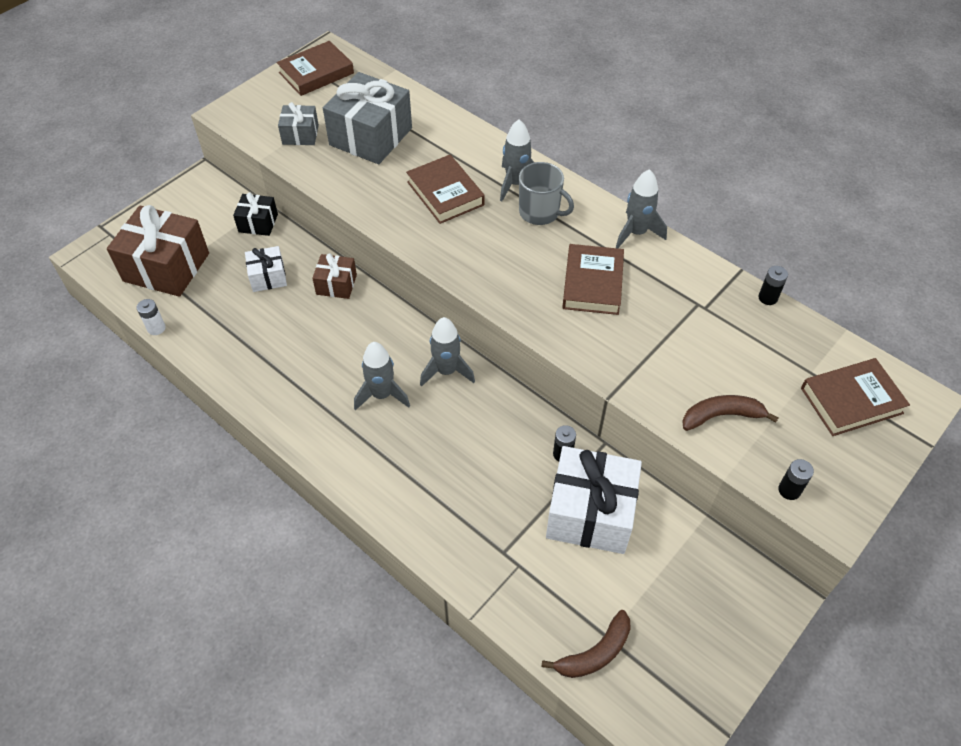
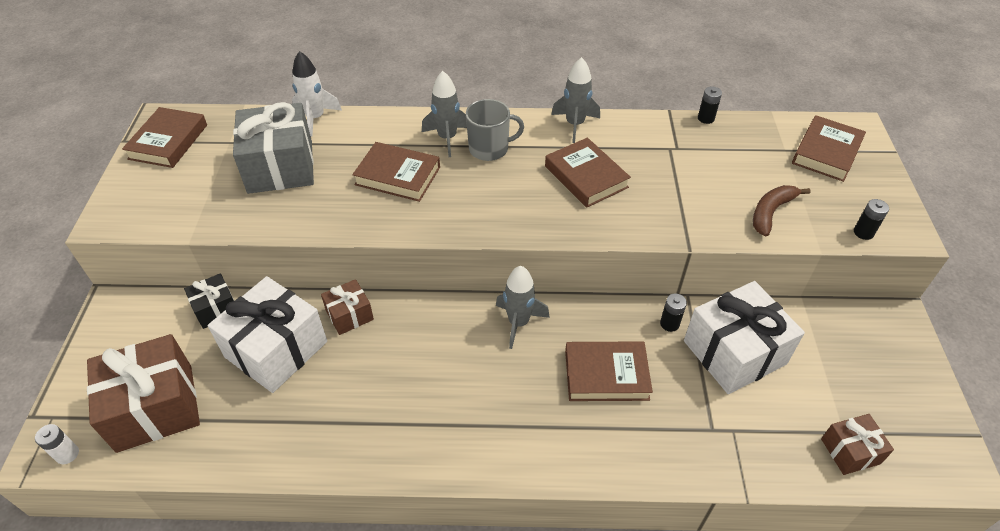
camera: 40 degrees left, 5 degrees down
(156, 328) = (203, 471): white battery -> white battery (67, 454)
(268, 277) = (276, 349): white gift -> white gift, size x1.93
(300, 134) = (208, 199): grey gift -> none
(382, 395) = (487, 378): grey rocket -> none
(434, 110) = (315, 118): none -> white rocket
(469, 455) = (606, 375): none -> brown book
(595, 653) = (850, 451): brown banana -> brown gift

